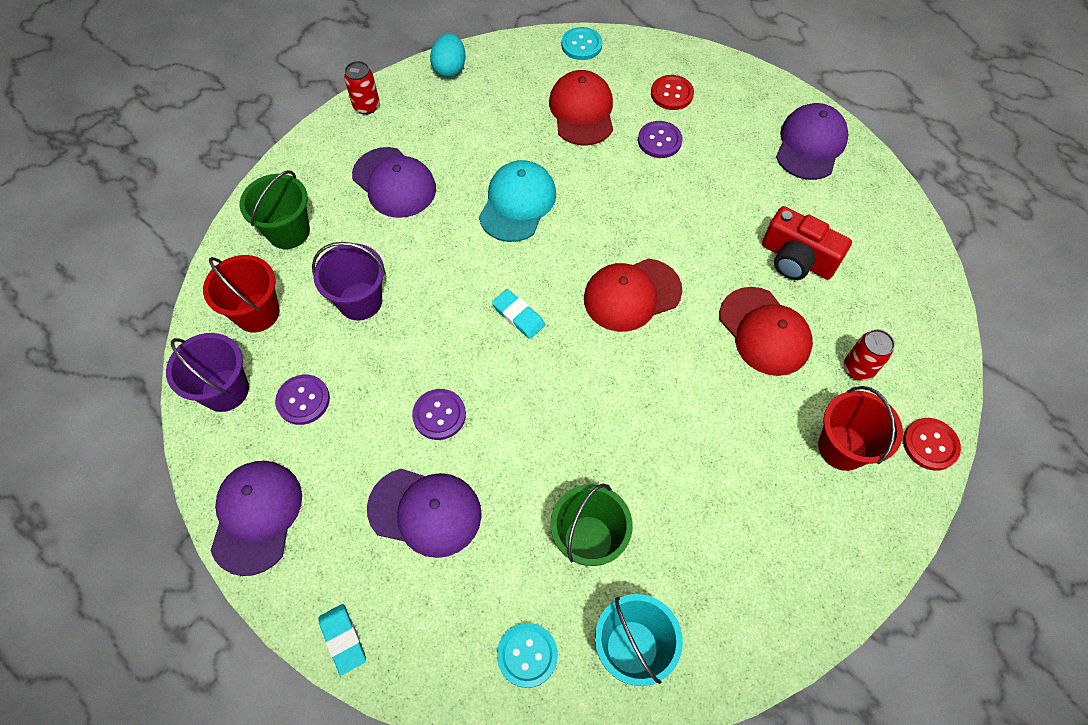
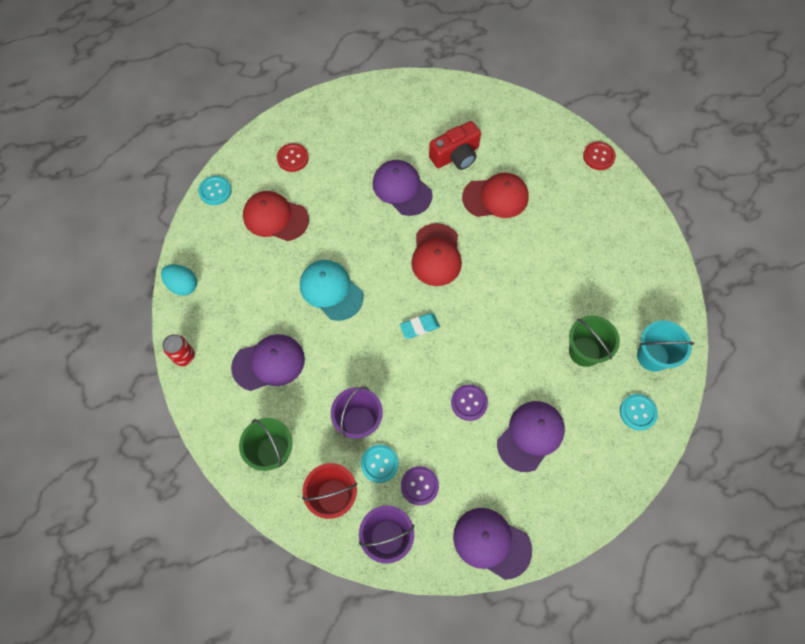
camera: 65 degrees left, 5 degrees up
(315, 345) = (379, 463): none -> turquoise button
(343, 639) = (592, 513): turquoise eraser -> none
(659, 141) = (327, 184): purple button -> none
(810, 144) = (378, 105): purple cap -> purple cap (402, 189)
(842, 447) = (583, 197): red bucket -> none
(858, 368) = (540, 164): red can -> none

